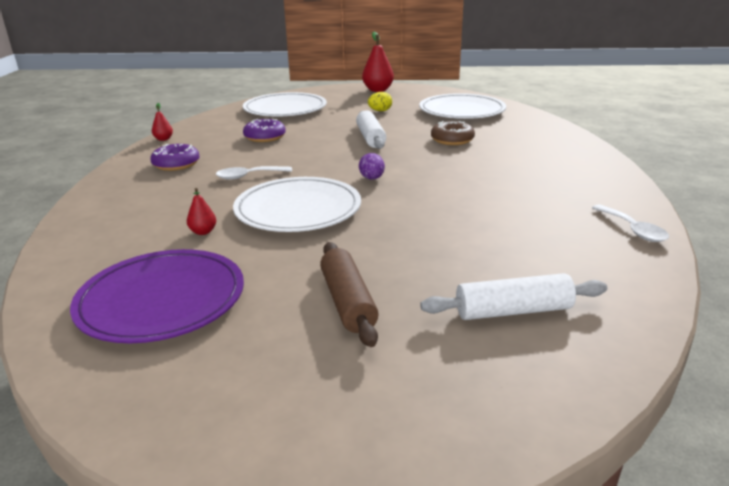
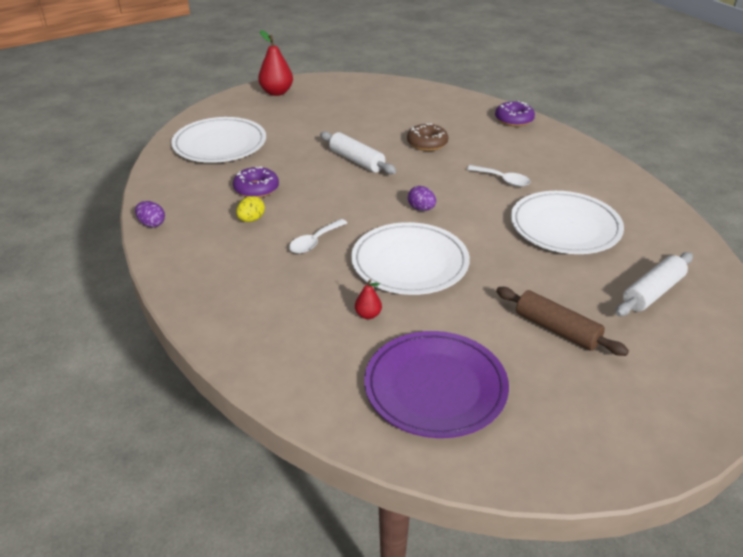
camera: 35 degrees left, 10 degrees up
(163, 139) = (152, 224): red pear -> purple egg
(176, 164) = (221, 251): purple donut -> purple donut (514, 120)
(380, 111) = (318, 122): yellow egg -> yellow egg (251, 219)
(462, 111) = (390, 103): white plate -> white plate (565, 227)
(633, 230) = (643, 198): white spoon -> white spoon (502, 180)

